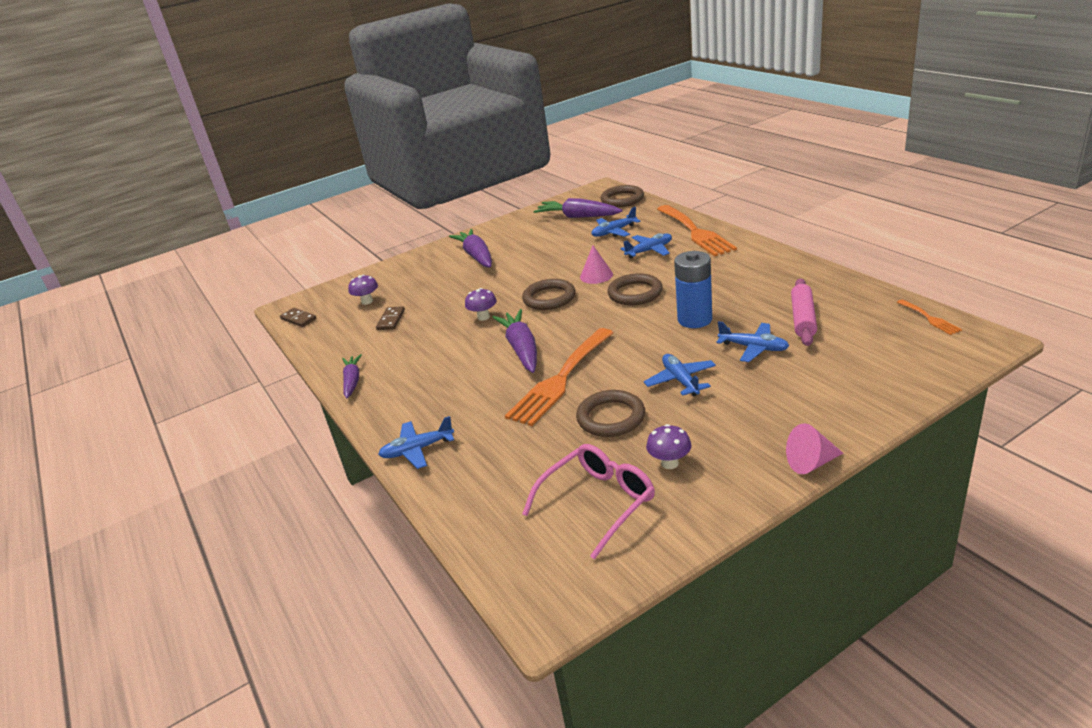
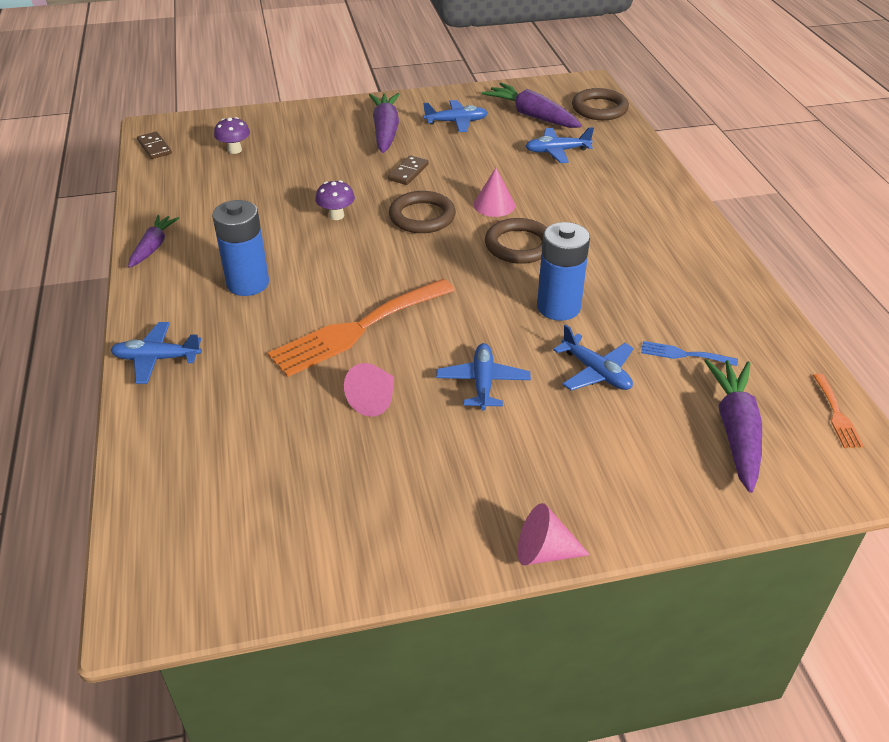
camera: 15 degrees right, 10 degrees up
(391, 320) = (242, 183): brown domino -> brown domino (408, 172)
(450, 379) = (248, 283): none -> blue battery
(522, 349) = (346, 273): purple carrot -> purple carrot (735, 431)
(599, 502) = (286, 501): pink glasses -> none
(611, 417) = (374, 400): brown ring -> pink cone
(649, 251) = (577, 192): blue plane -> blue plane (456, 122)
(669, 463) = (393, 485): purple mushroom -> none
(696, 232) = (650, 185): orange fork -> none
(803, 319) = (683, 354): pink rolling pin -> blue fork

